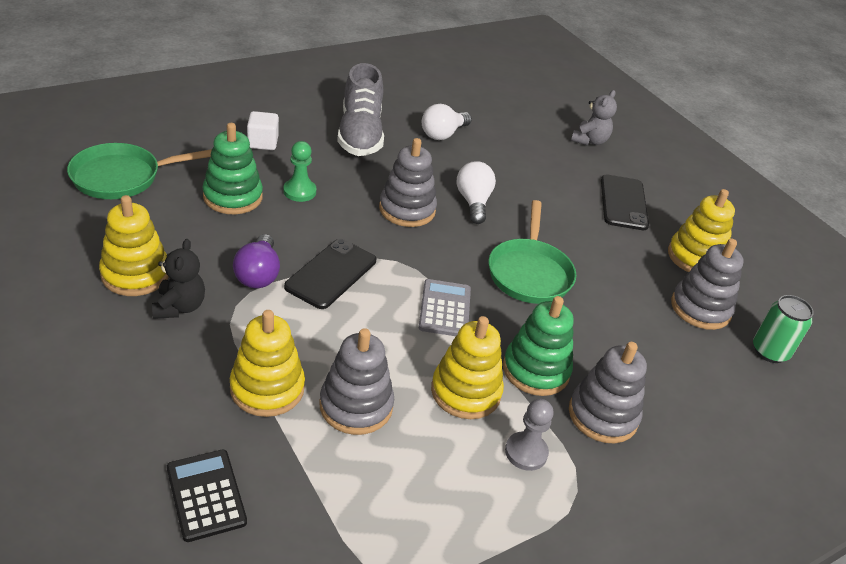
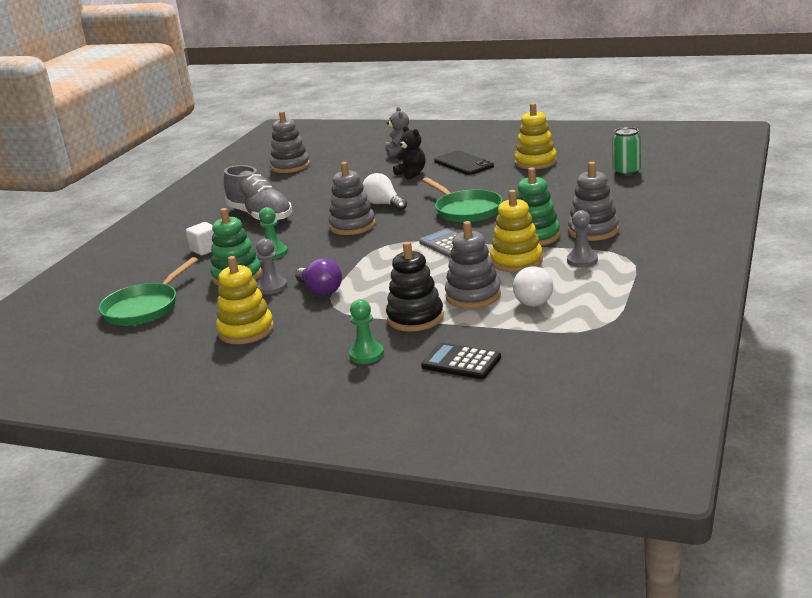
camera: 30 degrees left, 15 degrees down
(160, 400) = (366, 355): none -> green pawn
(179, 307) = (301, 325): black teddy bear -> black teddy bear (411, 174)
(234, 235) = (272, 287): none -> grey pawn
(267, 388) = (415, 318): yellow stacking toy -> black stacking toy
(331, 274) = (361, 268): black phone -> none
(443, 134) = (311, 191): white light bulb -> white light bulb (533, 299)
(700, 308) = (570, 176): grey stacking toy -> grey stacking toy (290, 166)

